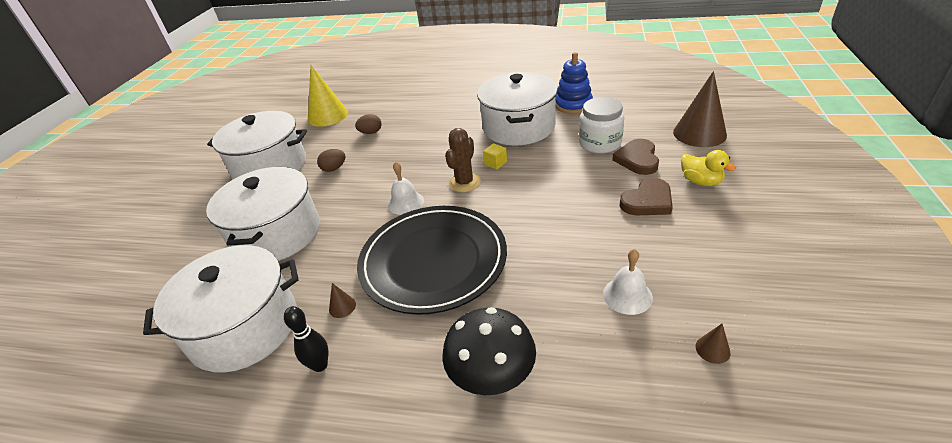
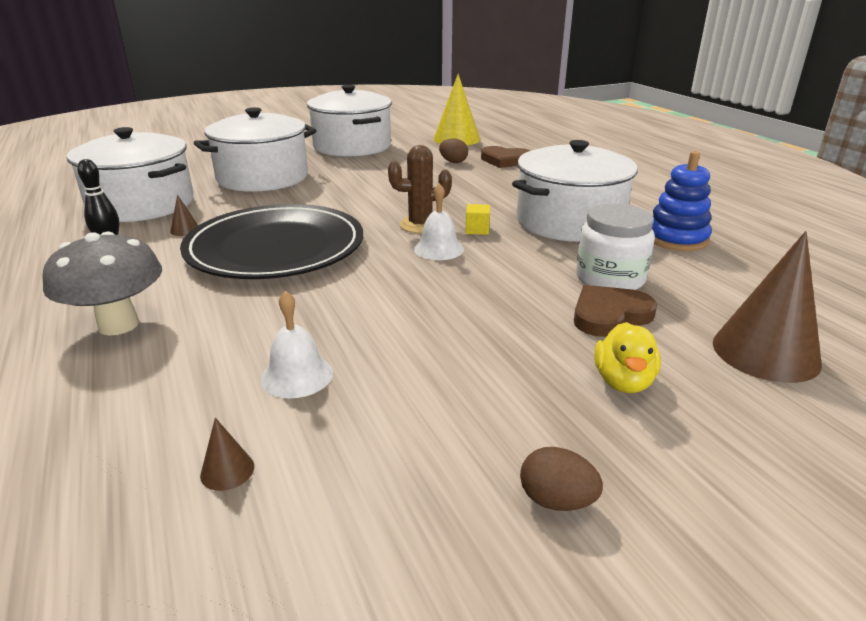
camera: 50 degrees right, 10 degrees down
(334, 168) = (376, 167): brown egg -> brown egg (556, 501)
(405, 203) = (355, 209): white bell -> white bell (438, 249)
(492, 378) = (118, 325): black mushroom -> grey mushroom
(647, 201) = (515, 346): brown heart -> brown heart (505, 160)

